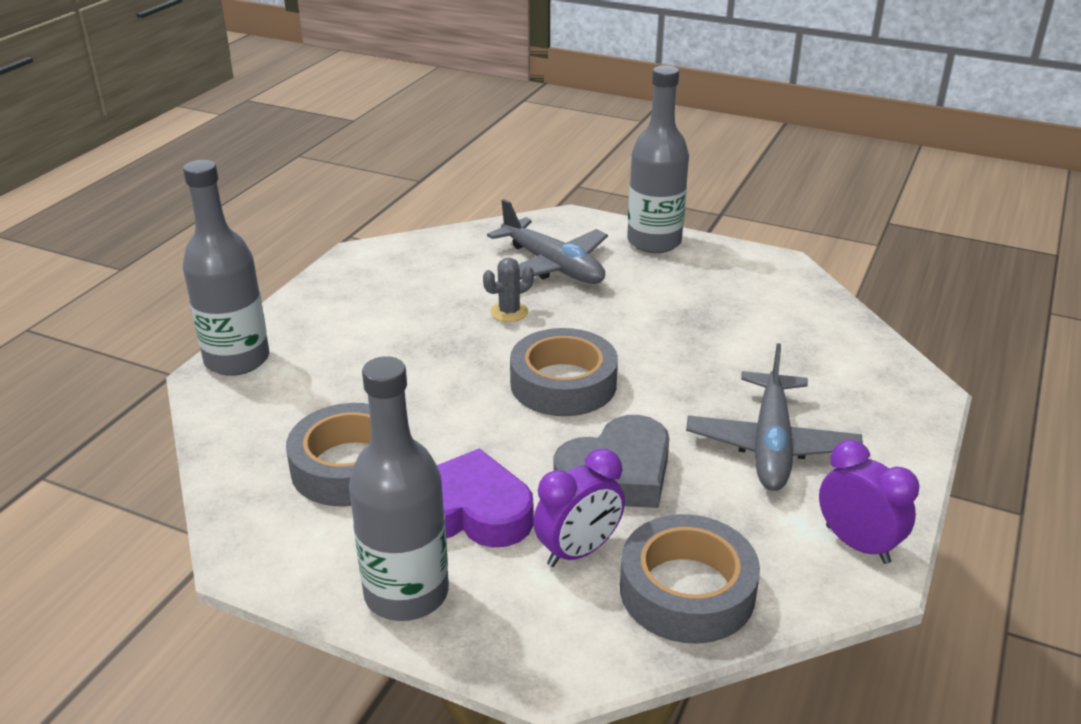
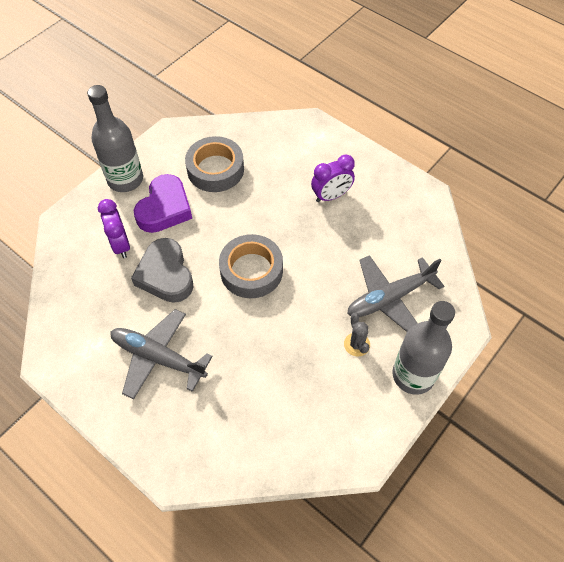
camera: 105 degrees right, 25 degrees up
(237, 360) = (321, 132): grey bottle -> none
(509, 312) = (336, 260): grey cactus -> grey cactus (356, 344)
(687, 590) = (77, 279): grey tape -> none
(857, 544) = (69, 365): purple clock -> purple clock (331, 196)

